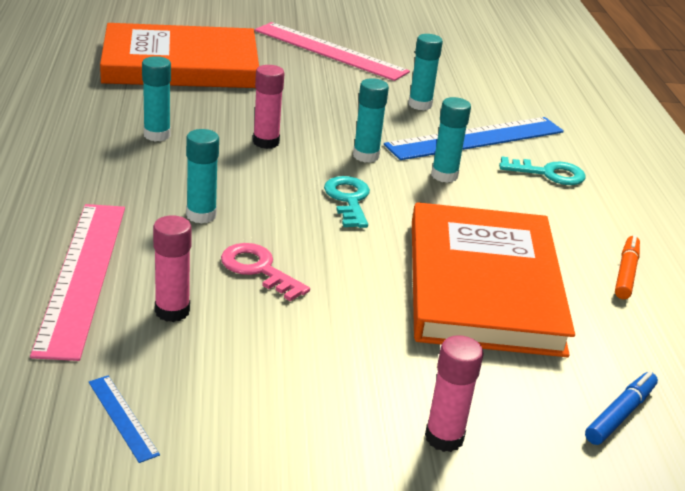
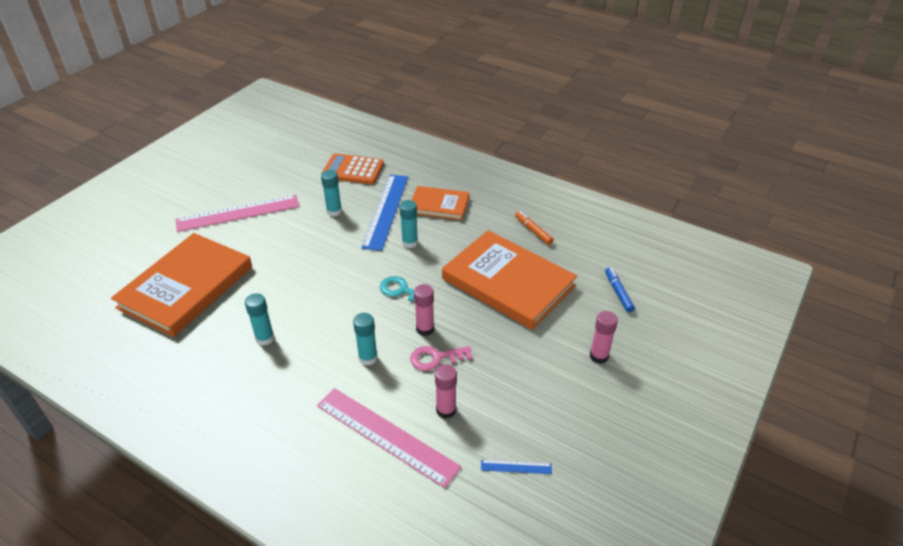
camera: 50 degrees left, 10 degrees up
(266, 142) = (316, 294): pink glue stick -> pink glue stick (425, 329)
(366, 156) = (366, 261): turquoise glue stick -> none
(511, 91) = (353, 170): none -> orange calculator
(549, 173) = (439, 205): turquoise key -> orange book

